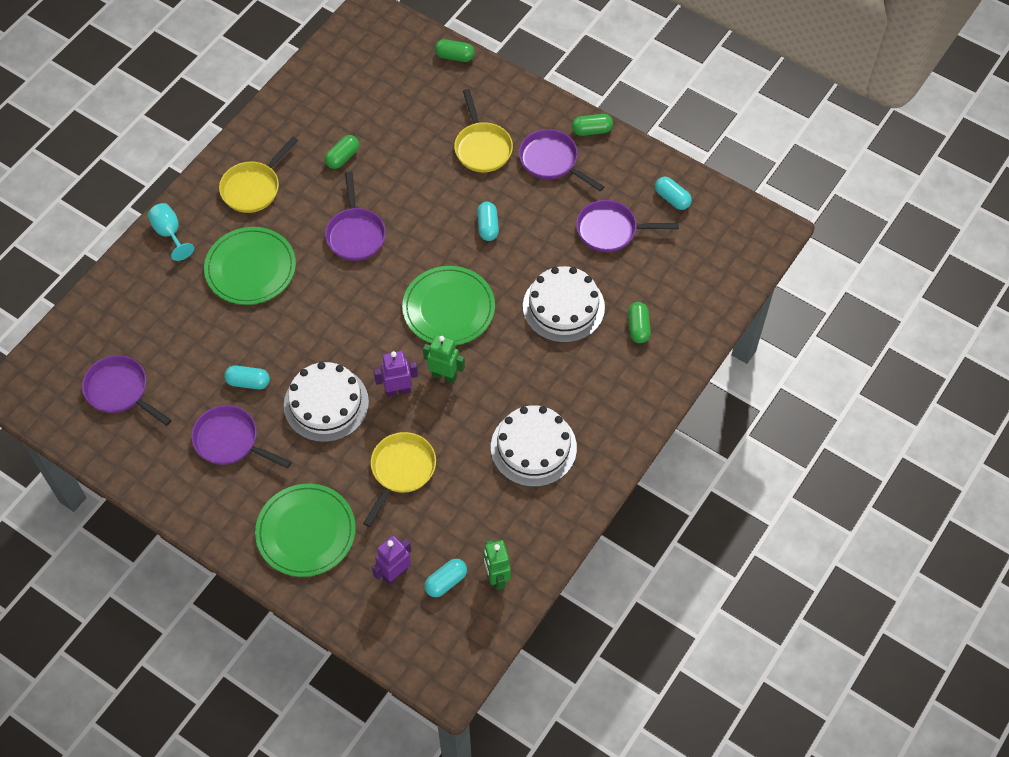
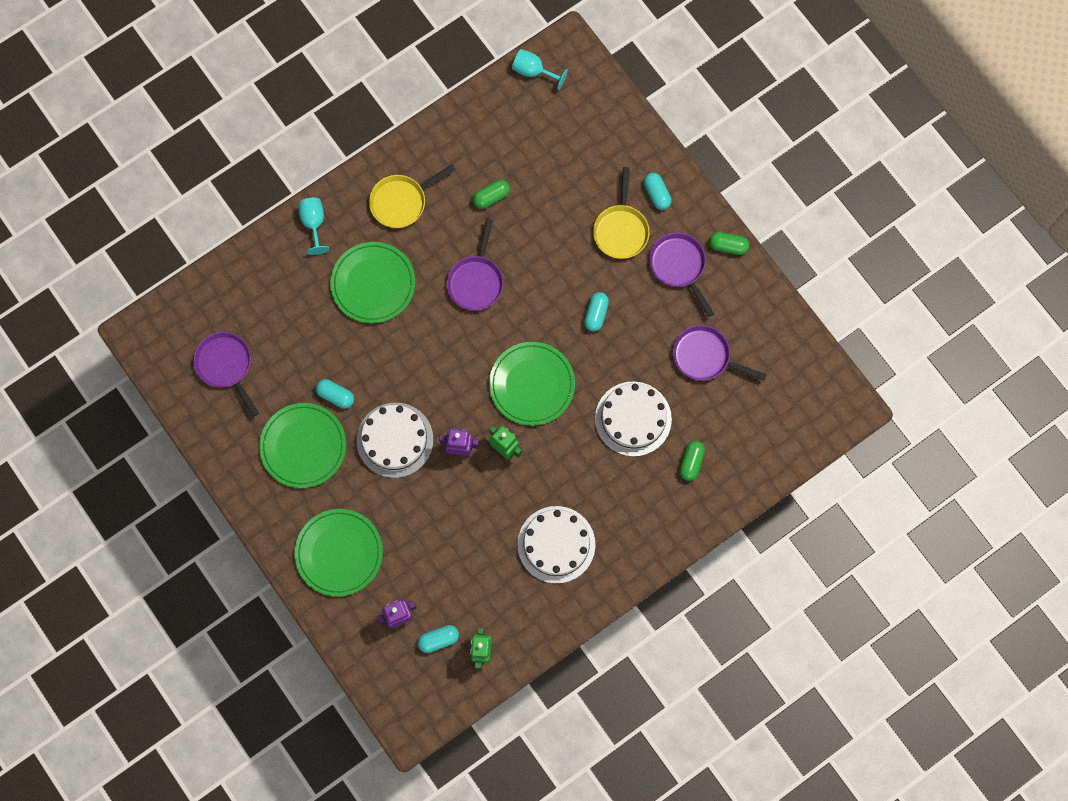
camera: 20 degrees right, 15 degrees up
(230, 441) = (303, 446): purple pan -> green plate
(343, 42) = (533, 71): none -> turquoise goblet
(401, 470) = (437, 525): yellow pan -> none
(454, 56) = (631, 122): green capsule -> none
(672, 198) = (773, 343): turquoise capsule -> turquoise capsule (657, 194)

